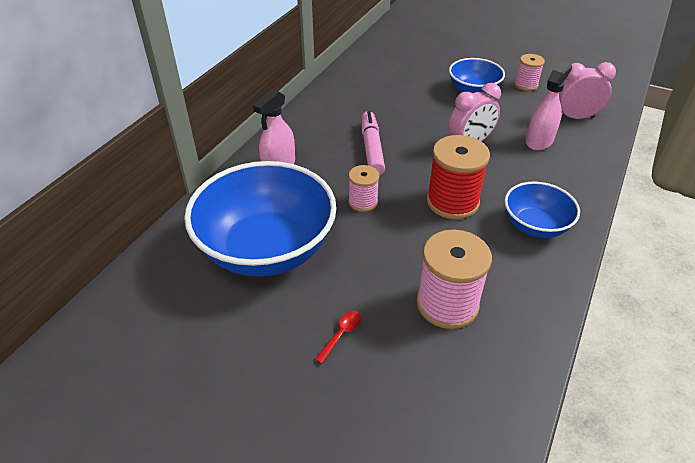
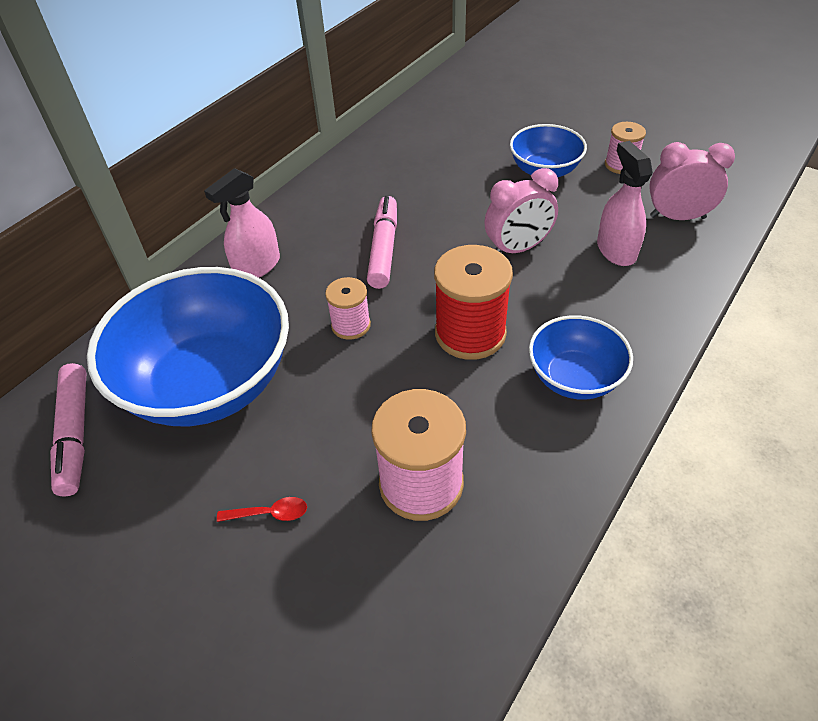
camera: 10 degrees right, 5 degrees up
(171, 293) = (75, 434): none -> pink marker
(341, 334) = (270, 513): red spoon -> red spoon turned 45 degrees clockwise
(539, 141) = (616, 250): pink spray bottle -> pink spray bottle turned 60 degrees counterclockwise

